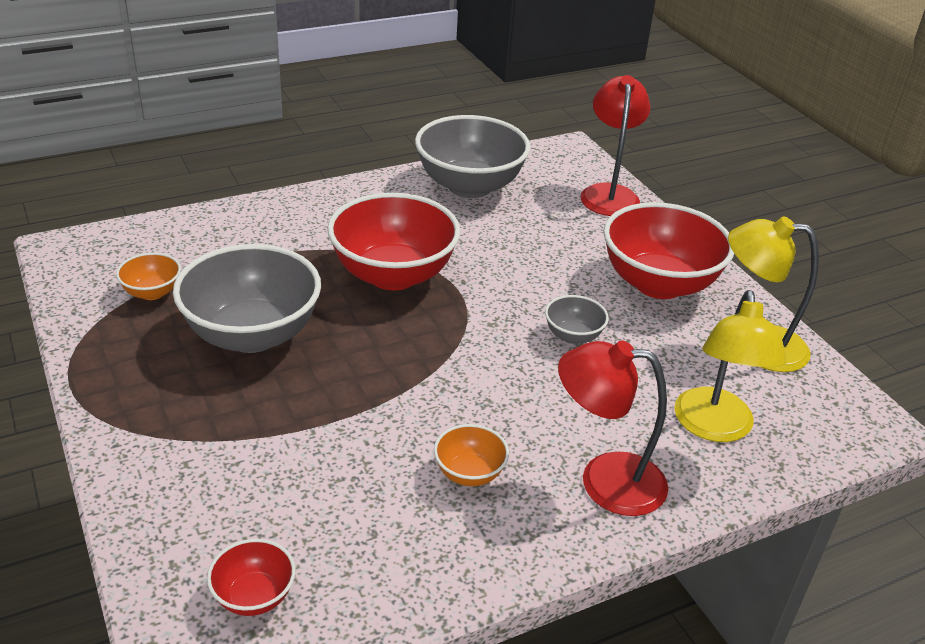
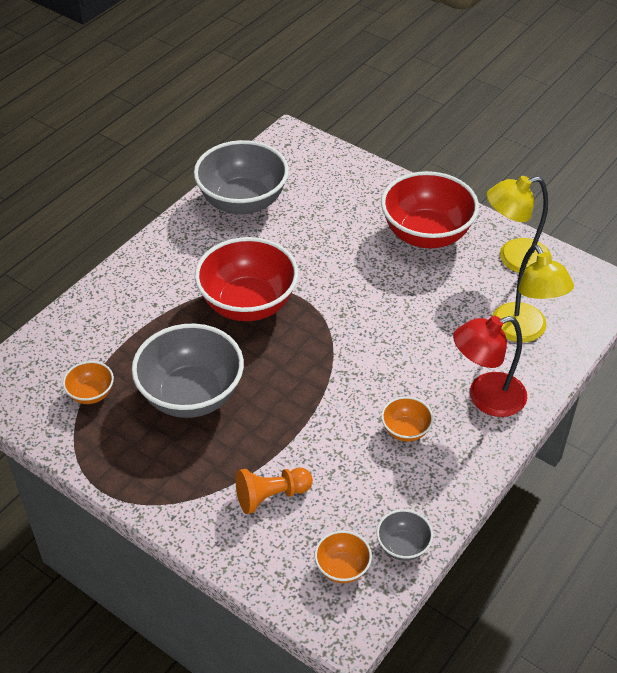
camera: 25 degrees left, 10 degrees up
(243, 473) = (271, 496): none -> orange pawn
(254, 596) = (342, 568): red bowl -> orange bowl
(573, 336) = (399, 301): grey bowl -> grey bowl (403, 546)
(609, 193) = (345, 168): red lamp -> none

